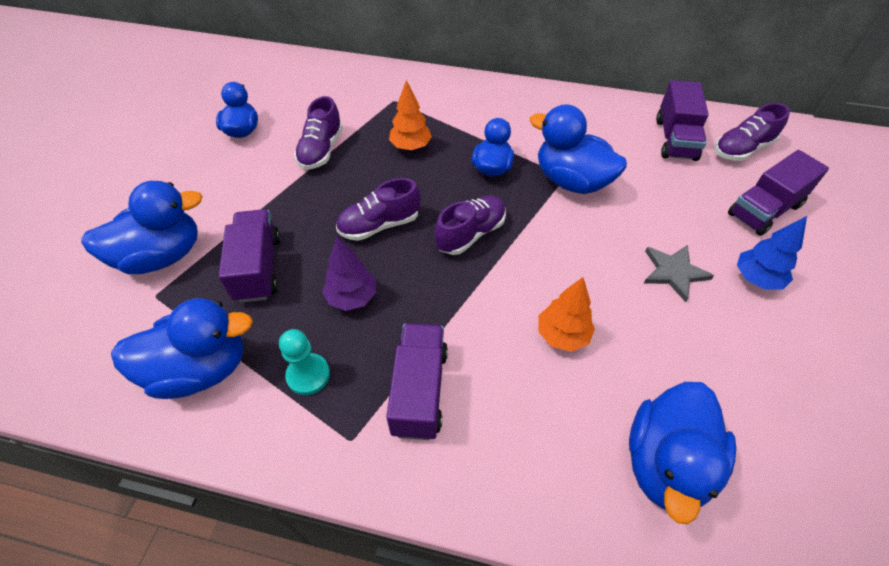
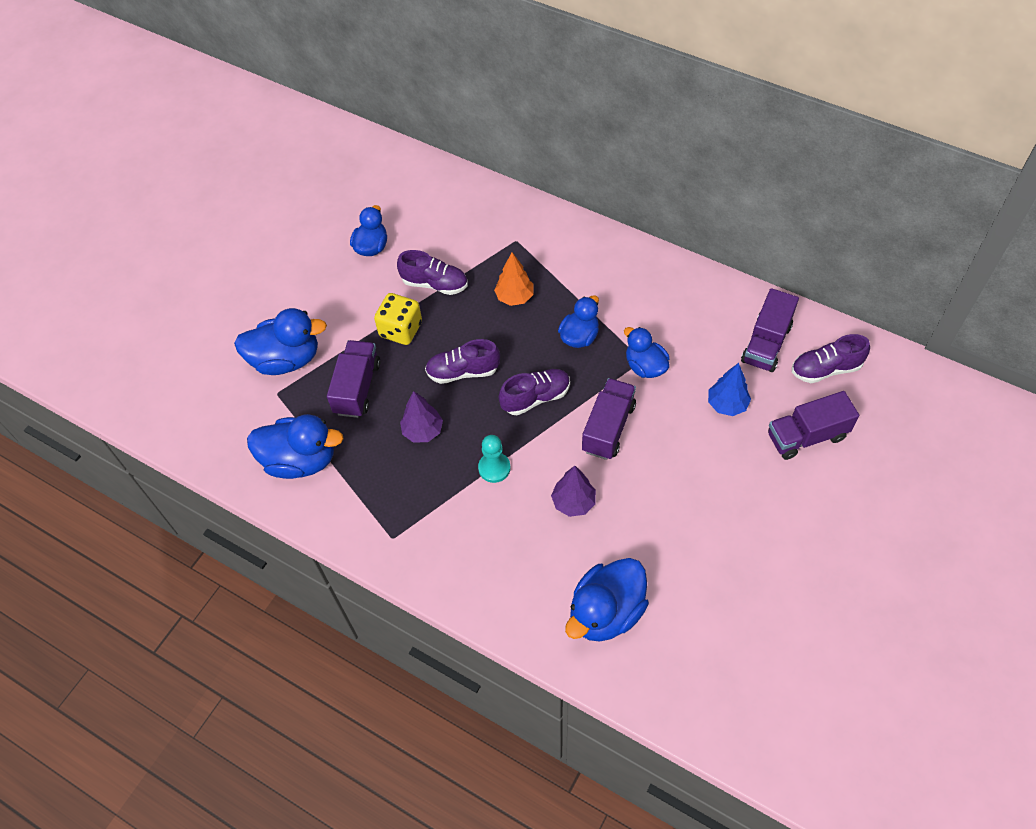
camera: 20 degrees right, 5 degrees up
(295, 199) = (401, 330): none -> yellow dice
(308, 375) = (375, 484): turquoise pawn -> turquoise pawn (494, 468)
(321, 150) = (435, 284): purple shoe -> purple shoe turned 105 degrees counterclockwise
(419, 390) = (450, 516): purple truck -> purple truck (608, 428)
(562, 335) = (573, 502): orange tree -> purple tree
(571, 181) = (645, 366): blue duck -> blue duck, size x0.64
(674, 272) = (691, 473): grey star -> none
(756, 278) = (758, 496): blue tree -> blue tree (727, 404)

